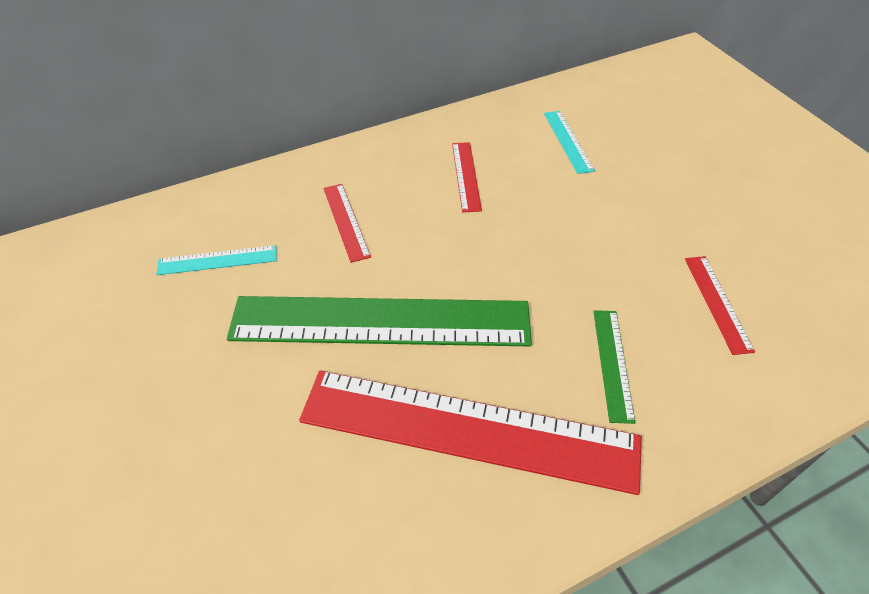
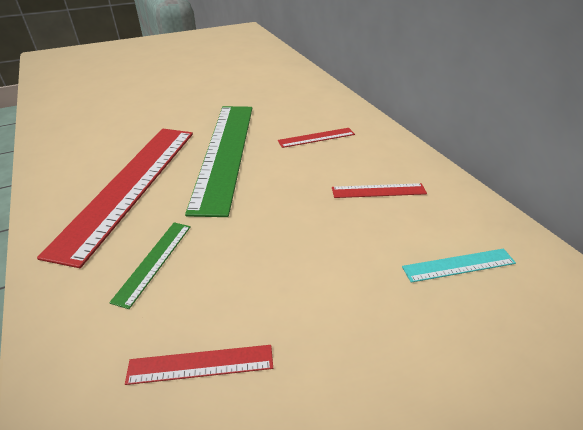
camera: 90 degrees right, 10 degrees down
(217, 260) = (281, 100): turquoise ruler -> none
(612, 363) = (153, 261): green ruler -> green ruler turned 75 degrees counterclockwise

